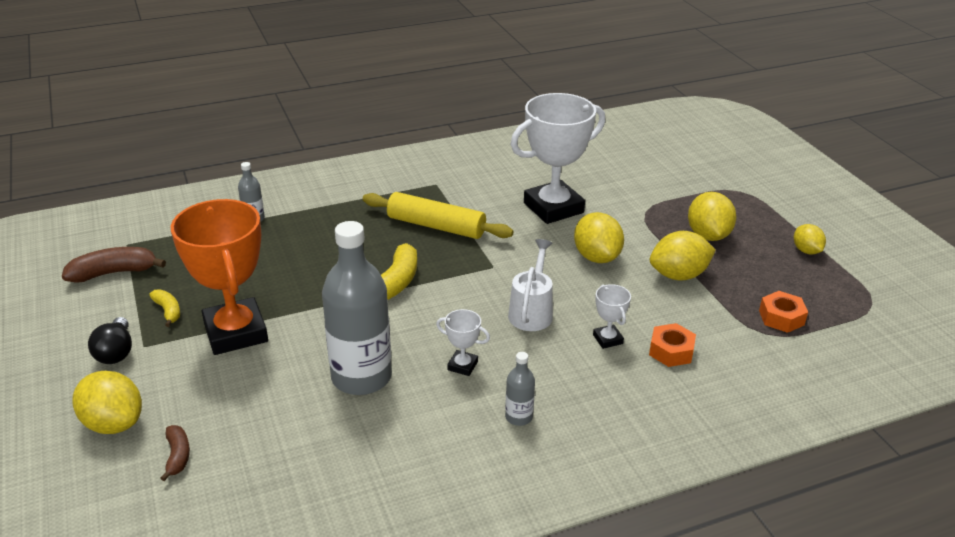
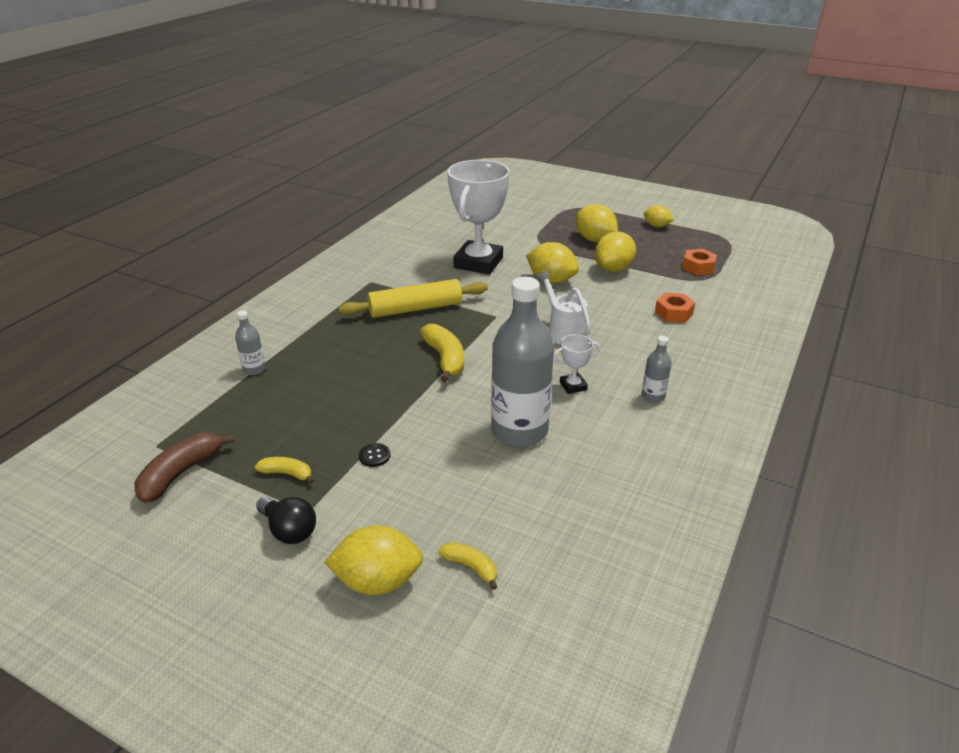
camera: 40 degrees left, 0 degrees up
(177, 456) = (471, 567): brown banana -> yellow banana
(236, 332) = (374, 456): orange trophy -> black button
(607, 339) = (631, 324): white trophy -> none

